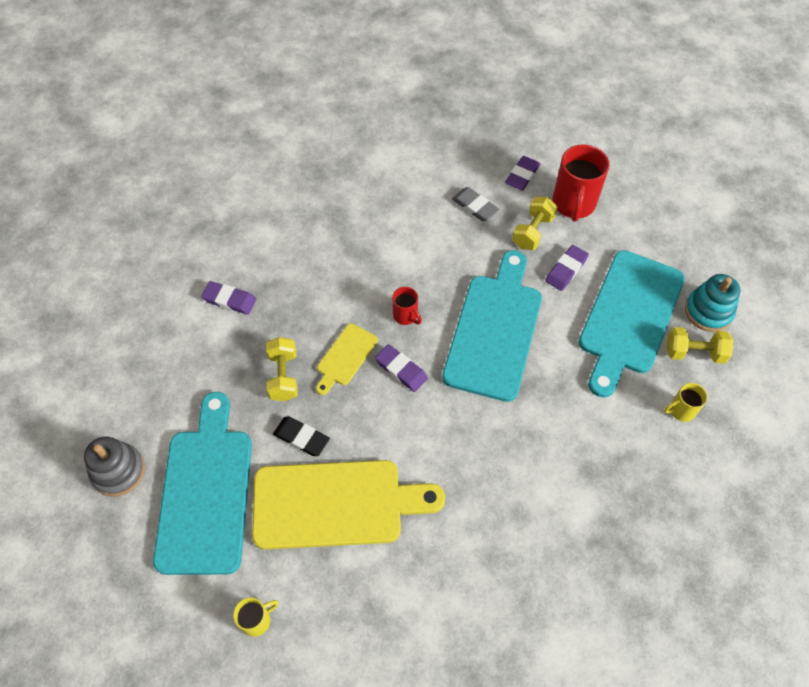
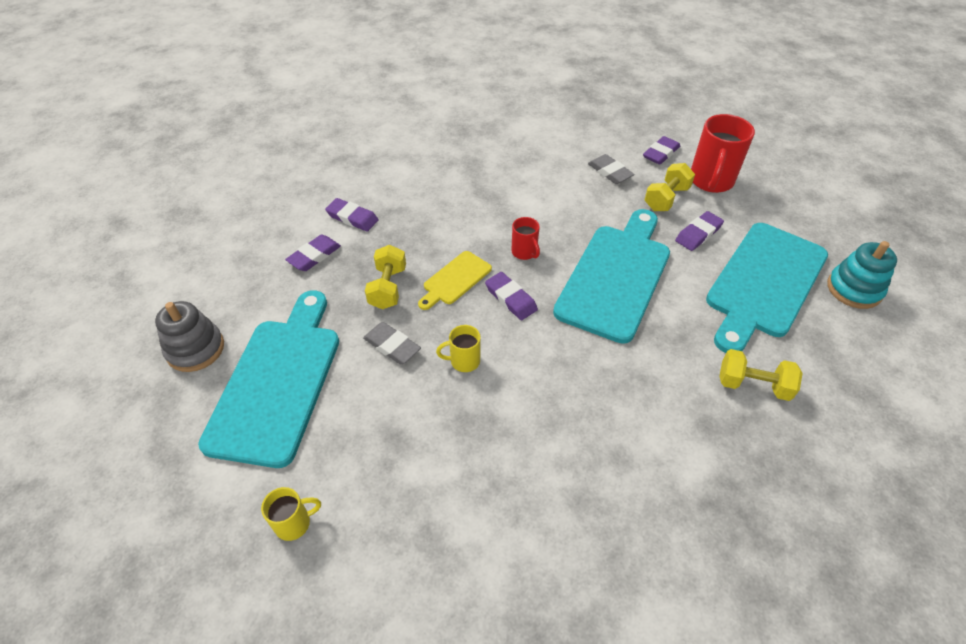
camera: 10 degrees right, 10 degrees down
(203, 351) = (314, 256): none -> purple eraser
(301, 438) = (392, 346): black eraser -> grey eraser
(335, 504) = (413, 415): yellow cutting board -> none
(681, 410) = (820, 379): yellow mug -> yellow mug (463, 361)
(694, 352) = (837, 325): yellow dumbbell -> yellow dumbbell (753, 385)

